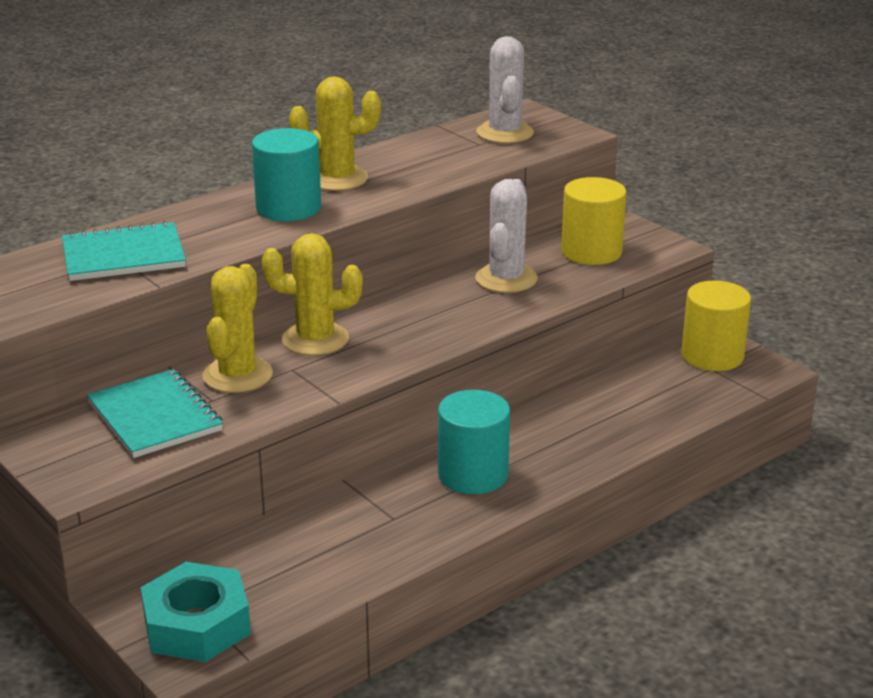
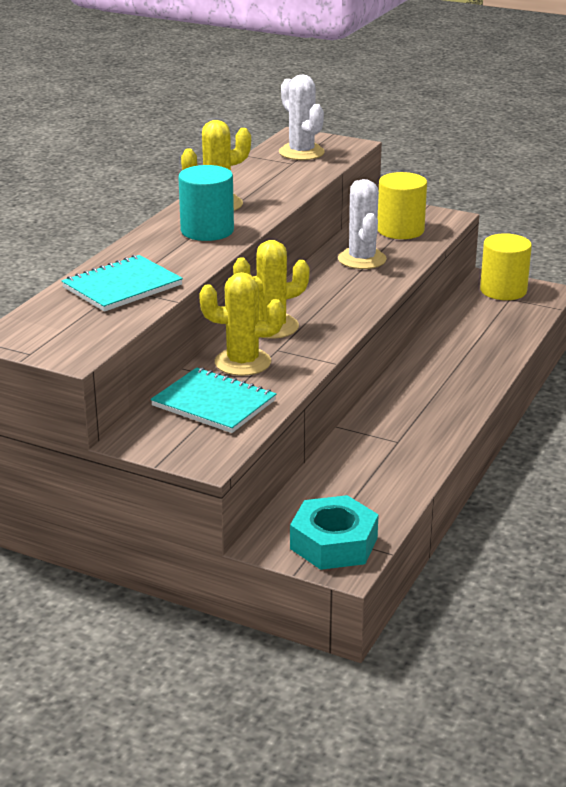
camera: 25 degrees left, 0 degrees up
(237, 375) = (242, 362): yellow cactus -> yellow cactus turned 75 degrees counterclockwise
(473, 474) = (422, 401): turquoise cylinder -> none

